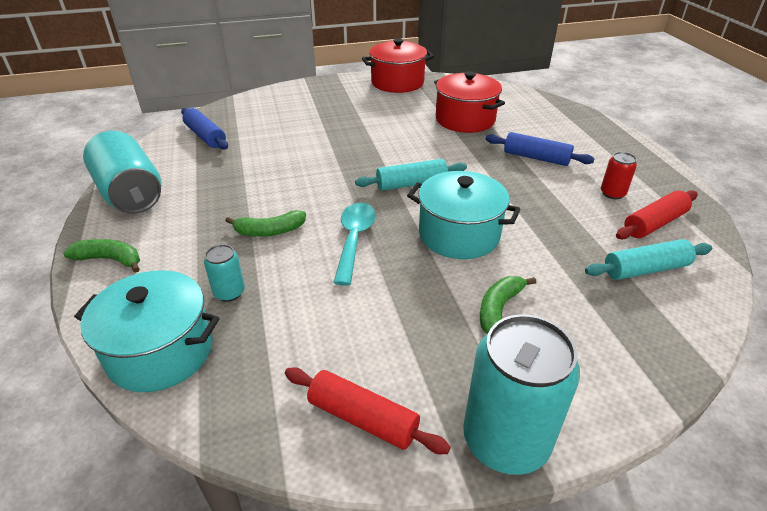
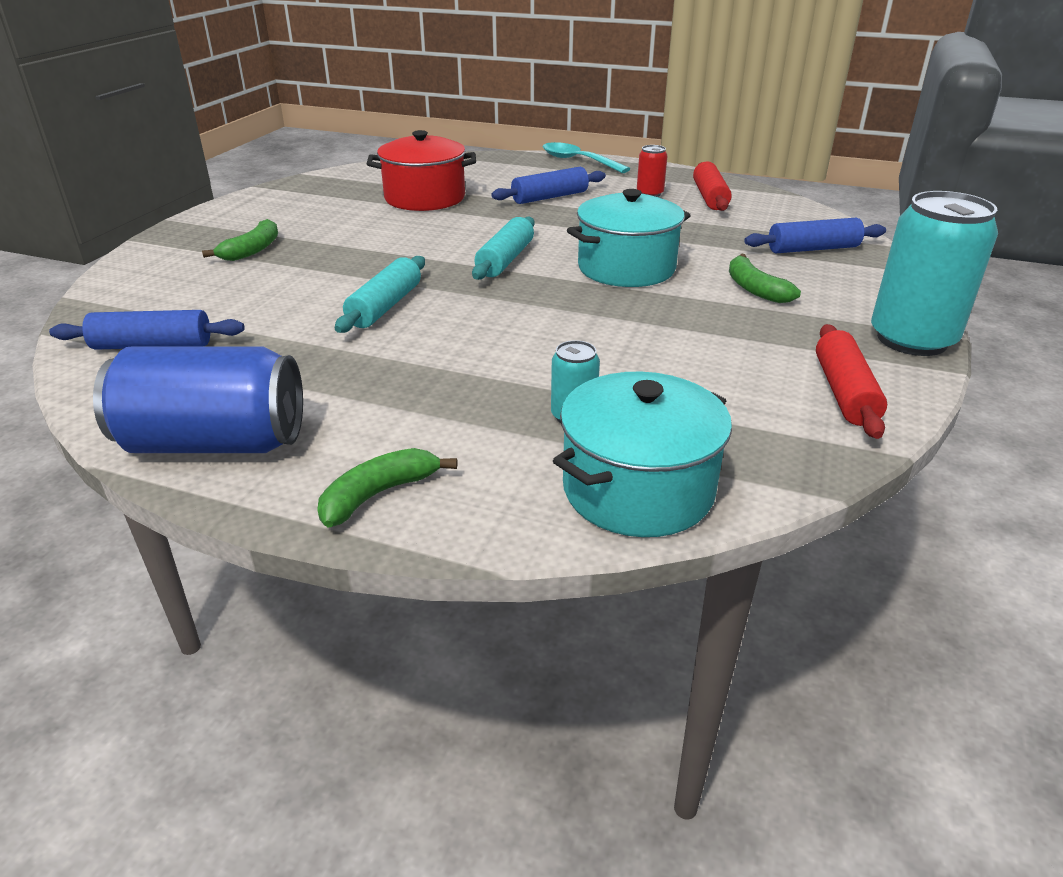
camera: 55 degrees left, 5 degrees down
(131, 194) = (215, 442): turquoise can -> blue can
(269, 231) = (480, 360): green banana -> green banana (252, 250)
(354, 239) = (566, 318): turquoise spoon -> turquoise spoon (578, 161)
(362, 418) = (845, 392): red rolling pin -> red rolling pin turned 60 degrees counterclockwise
(397, 82) = (272, 199): red pot -> none
(627, 317) = (813, 249): none -> blue rolling pin
(645, 269) = (762, 222): turquoise rolling pin -> turquoise rolling pin (385, 306)

